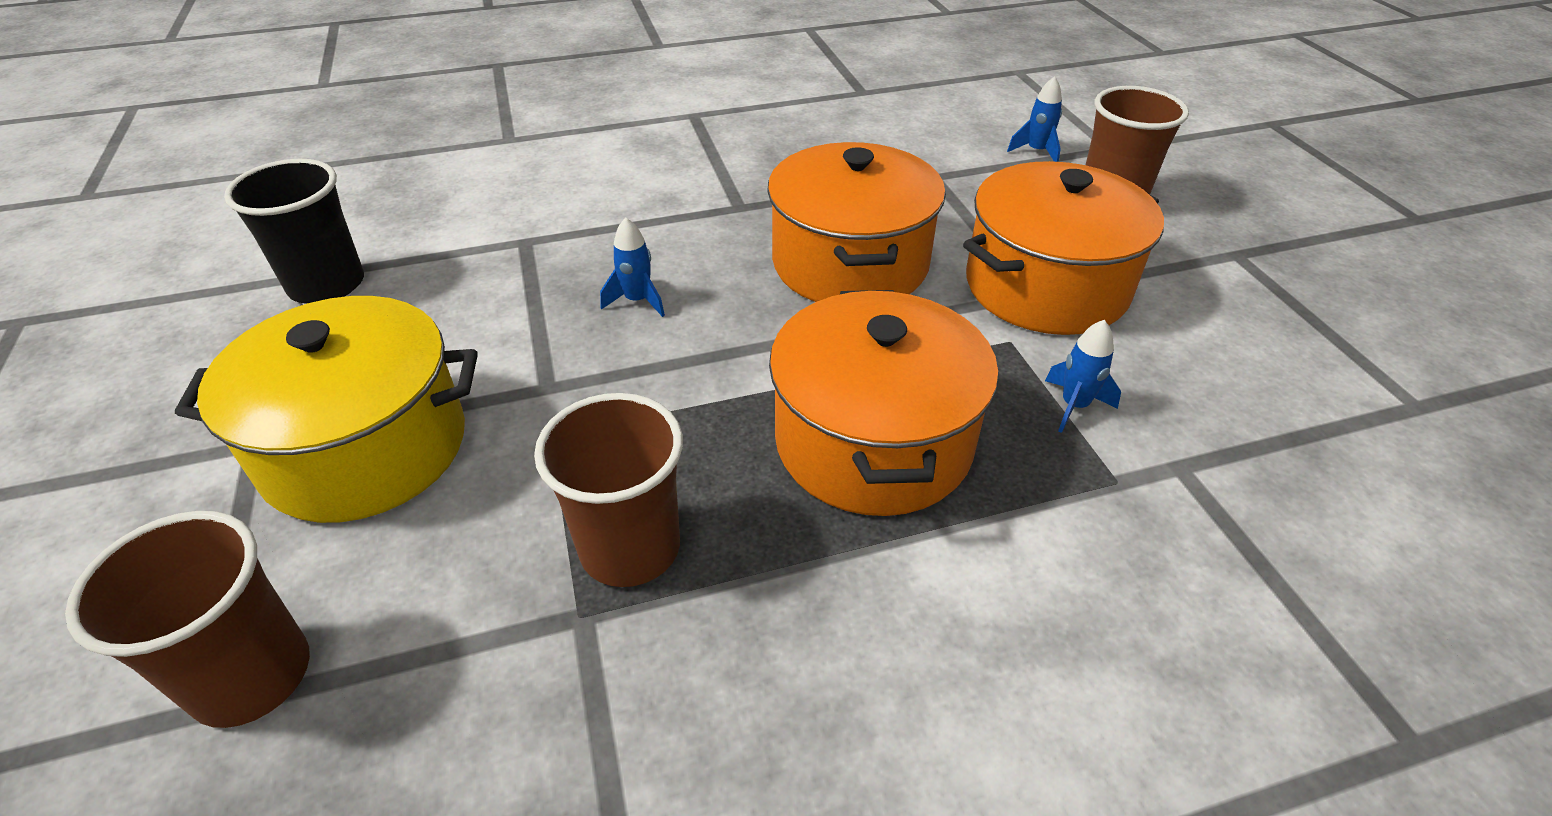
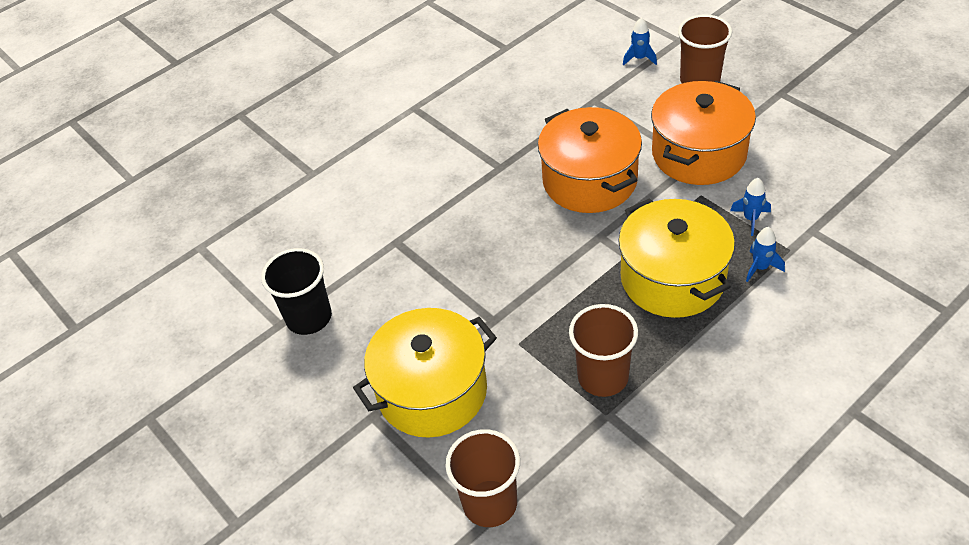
camera: 20 degrees left, 5 degrees up
(637, 301) = (495, 252): blue rocket -> blue rocket (760, 267)
(873, 442) = (672, 278): orange pot -> yellow pot

